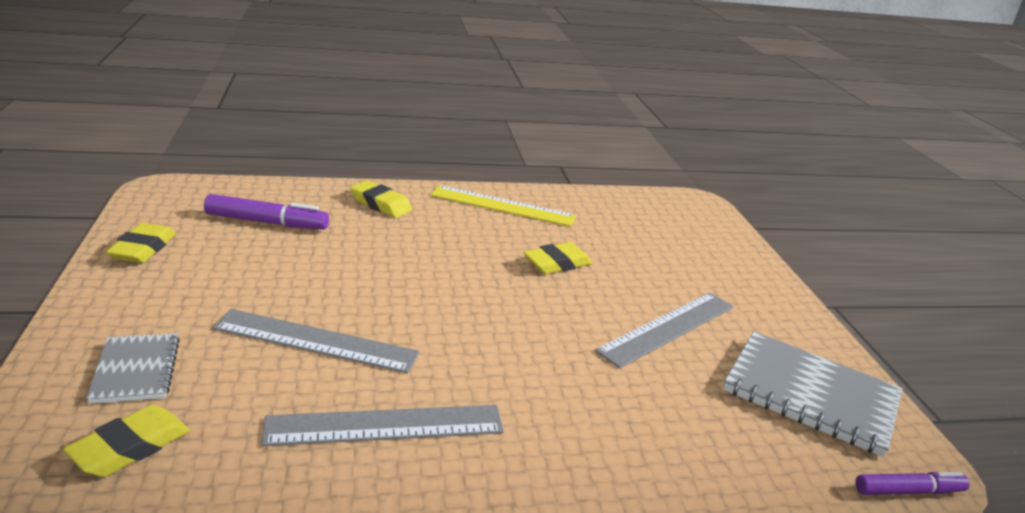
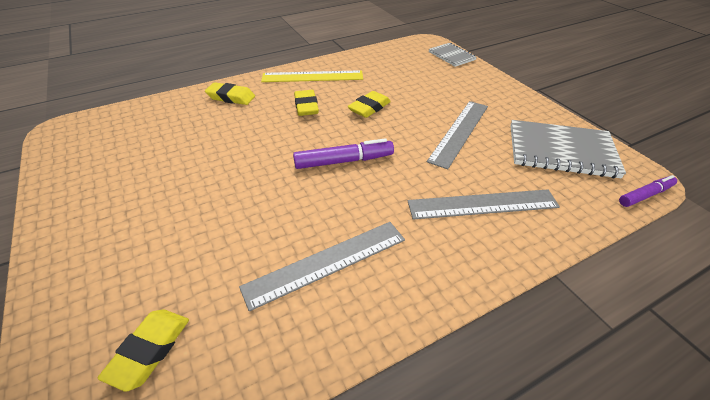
camera: 15 degrees left, 15 degrees up
(136, 370) = (120, 284): grey notebook -> grey notebook (451, 56)
(143, 249) = (71, 182): yellow eraser -> yellow eraser (306, 106)
(267, 222) = (157, 133): purple marker -> purple marker (344, 161)
(316, 340) = (243, 214): grey ruler -> grey ruler (482, 204)

